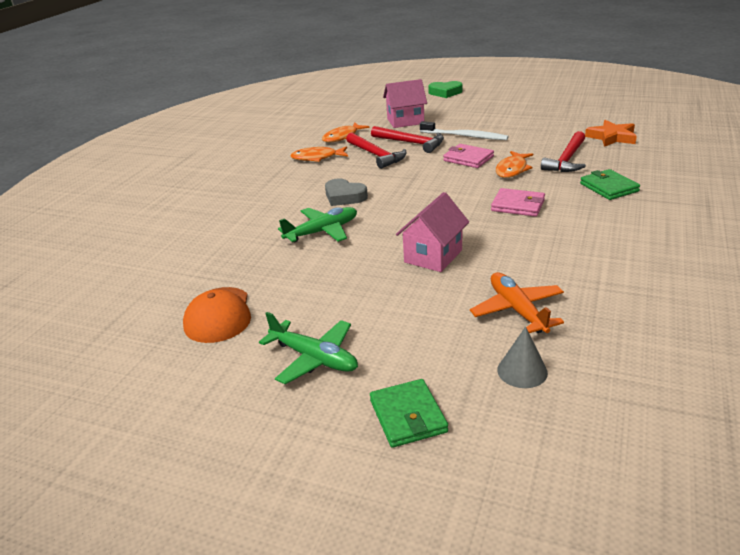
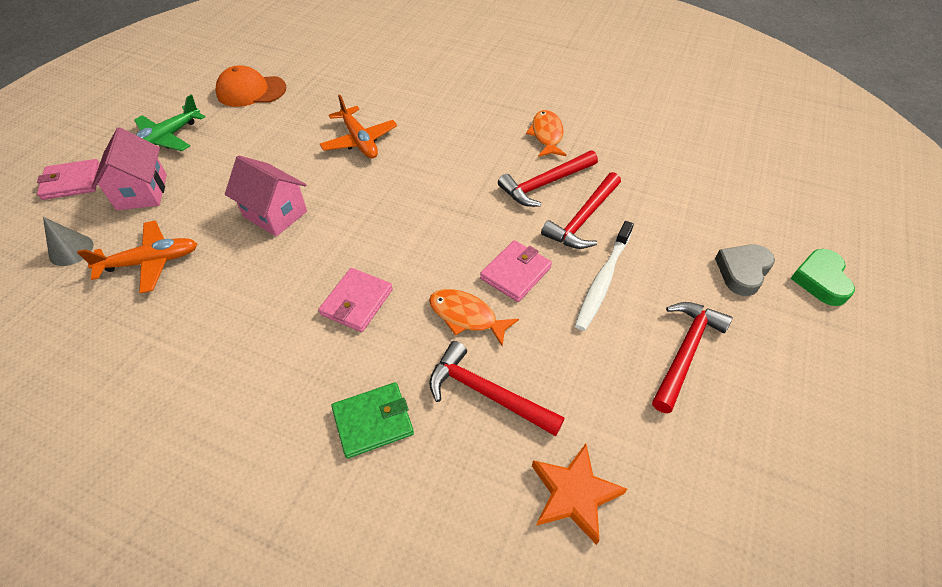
camera: 90 degrees right, 20 degrees up
(322, 231) = (359, 141): green plane -> orange plane
(342, 137) = (613, 155): orange fish -> none
(344, 196) = (433, 156): grey heart -> grey heart (742, 271)
(405, 121) = (672, 219): pink house -> pink house (142, 192)
(408, 416) = (72, 182): green wallet -> pink wallet
(509, 118) = (685, 352): none -> red hammer

